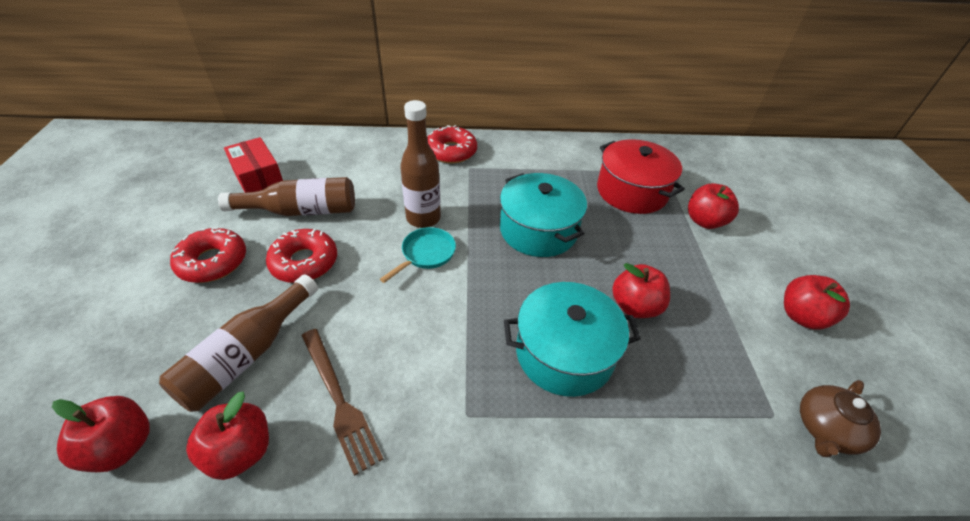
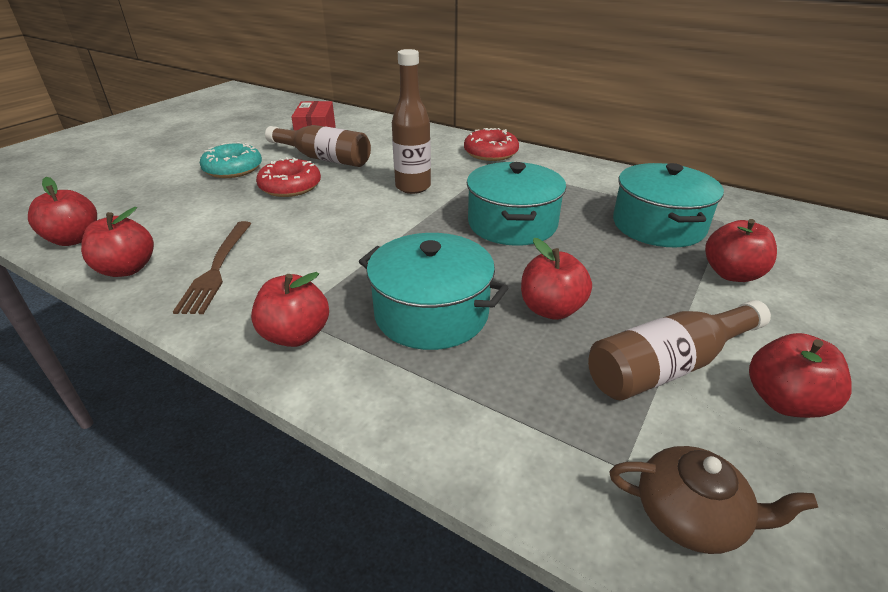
camera: 35 degrees right, 10 degrees down
(213, 262) = (233, 169): red donut -> turquoise donut
(247, 355) = (193, 222): brown bottle -> brown bottle (668, 366)
(426, 254) = (387, 209): turquoise pan -> none
(487, 434) = (295, 335): none -> red apple
(632, 191) = (658, 225): red pot -> turquoise pot
(826, 429) = (691, 516): brown teapot -> brown teapot turned 150 degrees counterclockwise

